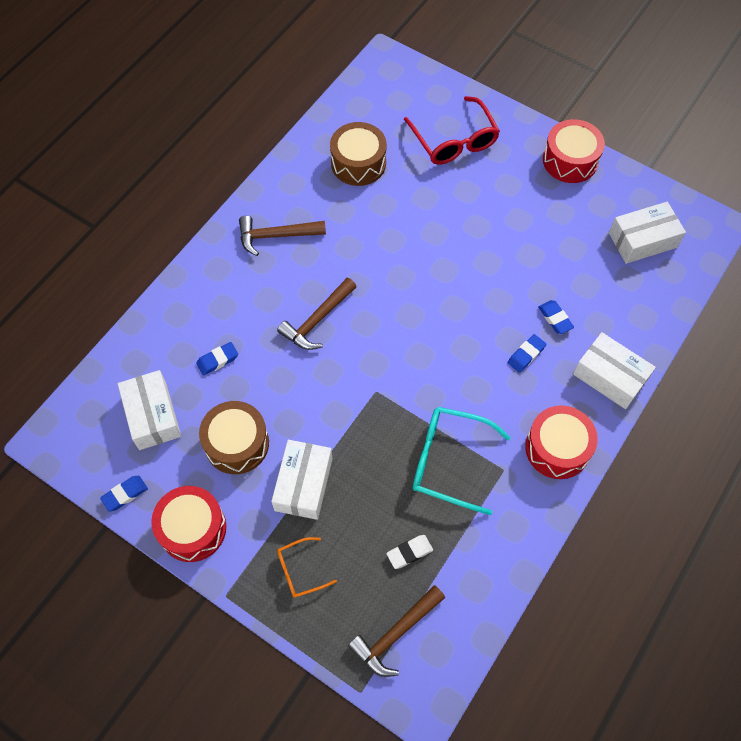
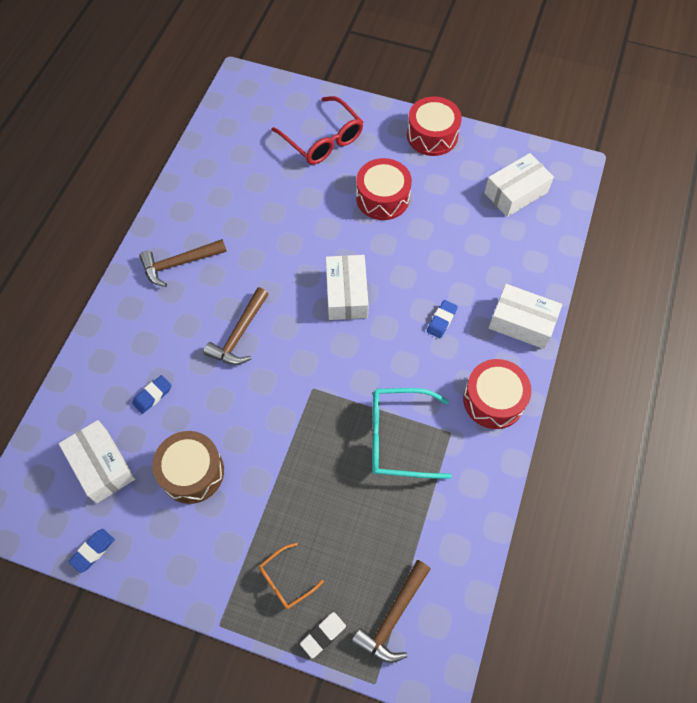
camera: 15 degrees left, 0 degrees up
(192, 528) = (169, 567): red drum -> red drum (382, 198)
(303, 484) = (267, 495): white box -> white box (346, 294)
(358, 163) = (240, 179): brown drum -> none
(409, 552) = (385, 534): white eraser -> white eraser (323, 635)
(555, 318) = (458, 281): blue eraser -> none

